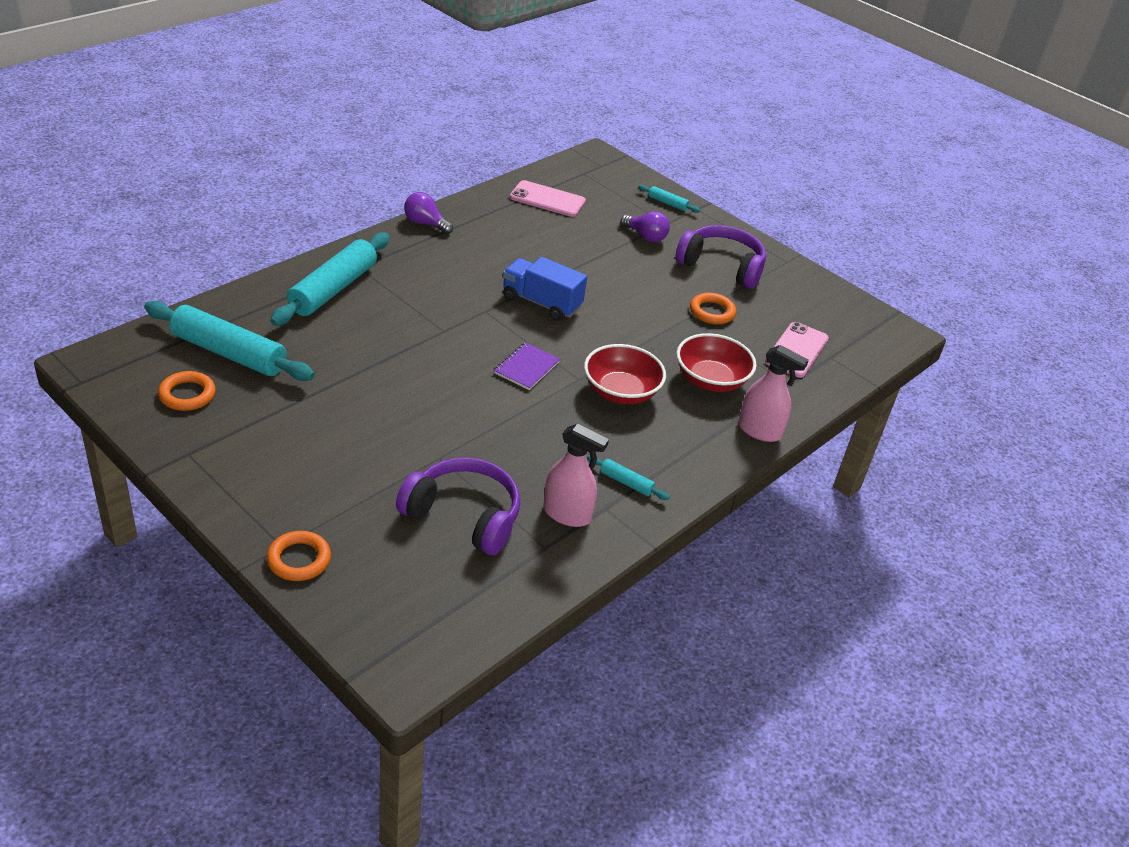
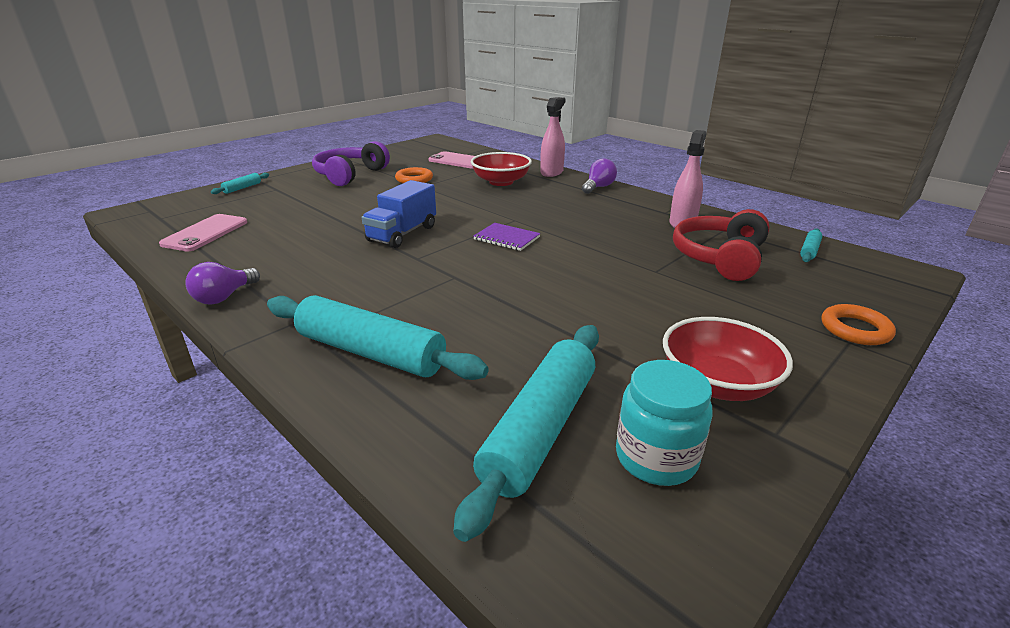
camera: 85 degrees left, 10 degrees down
(187, 395) = (656, 458): orange ring -> turquoise jar
(463, 516) = (720, 258): purple headphones -> red headphones
(621, 392) = (527, 206): red bowl -> red bowl (717, 384)
(626, 482) = (632, 206): turquoise rolling pin -> turquoise rolling pin (809, 251)
(645, 236) = (296, 196): purple light bulb -> purple light bulb (598, 187)

